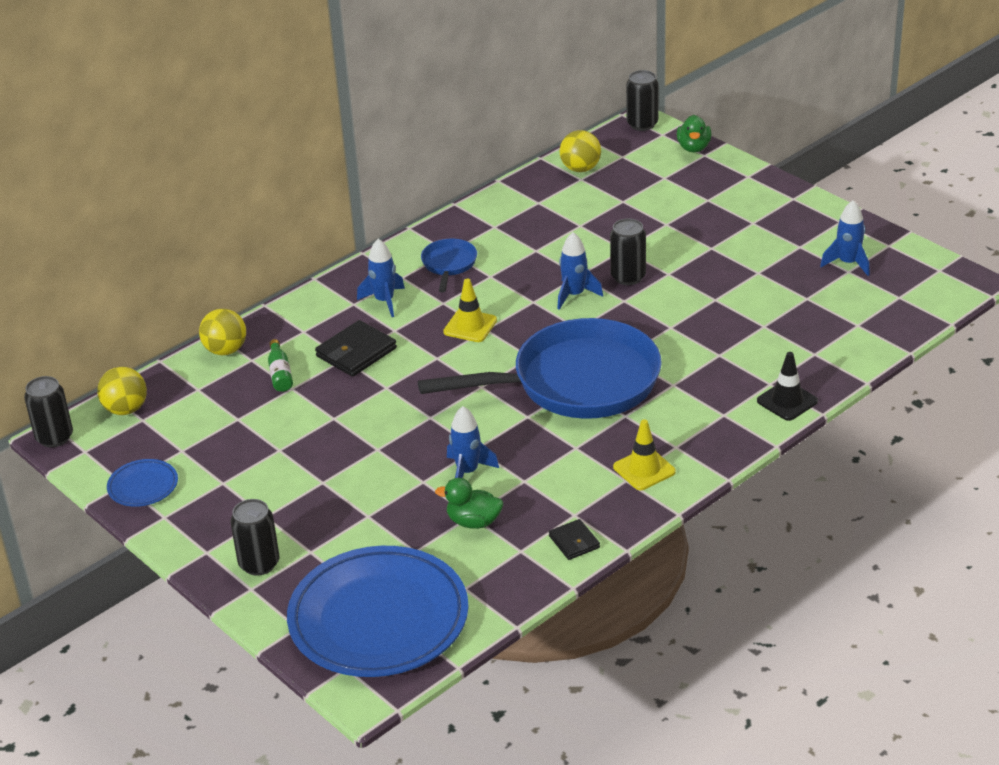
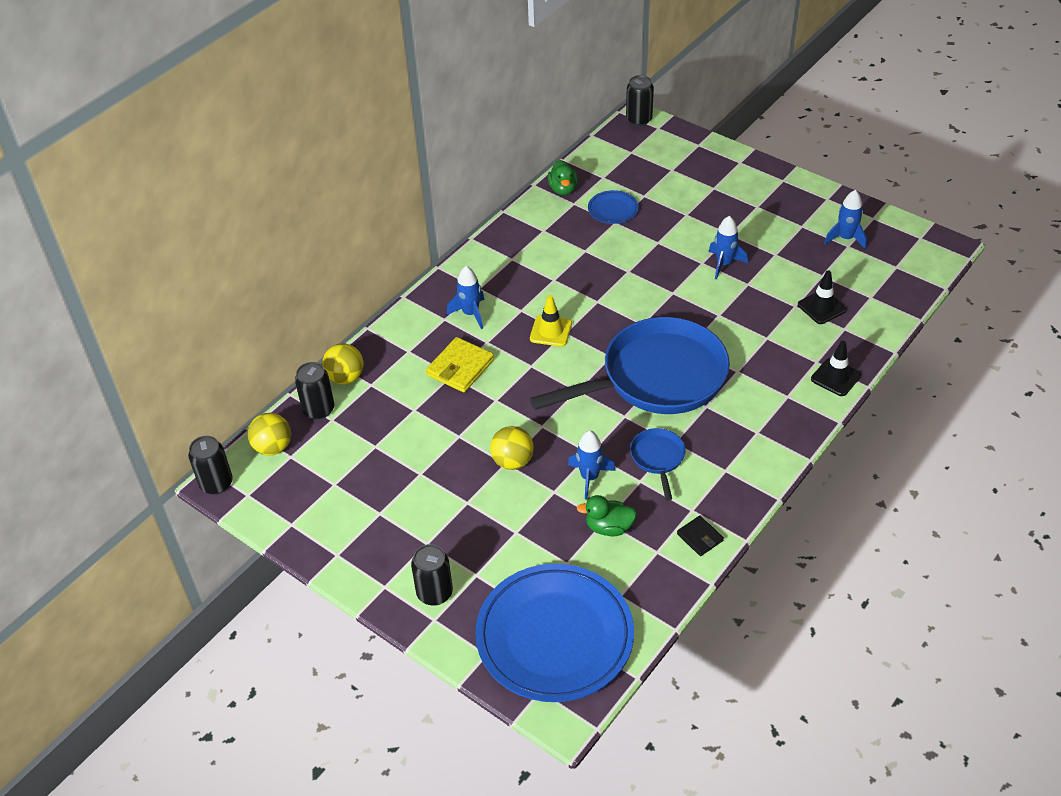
camera: 10 degrees left, 10 degrees up
(143, 486) = (309, 525): blue plate -> blue plate (613, 209)
(280, 374) = (400, 396): green bottle -> none
(356, 352) = (460, 367): black wallet -> yellow wallet
(449, 264) = (515, 272): blue pan -> blue pan (658, 458)
(574, 295) = (630, 291): blue rocket -> blue rocket (724, 264)
(580, 169) = (600, 167): yellow ball -> yellow ball (512, 461)
(628, 277) = (669, 269): black can -> black can (319, 410)
(644, 469) = (737, 458): yellow traffic cone -> none
(693, 148) = (687, 139): green duck -> green duck (563, 189)
(795, 330) = (821, 307): none -> black traffic cone

